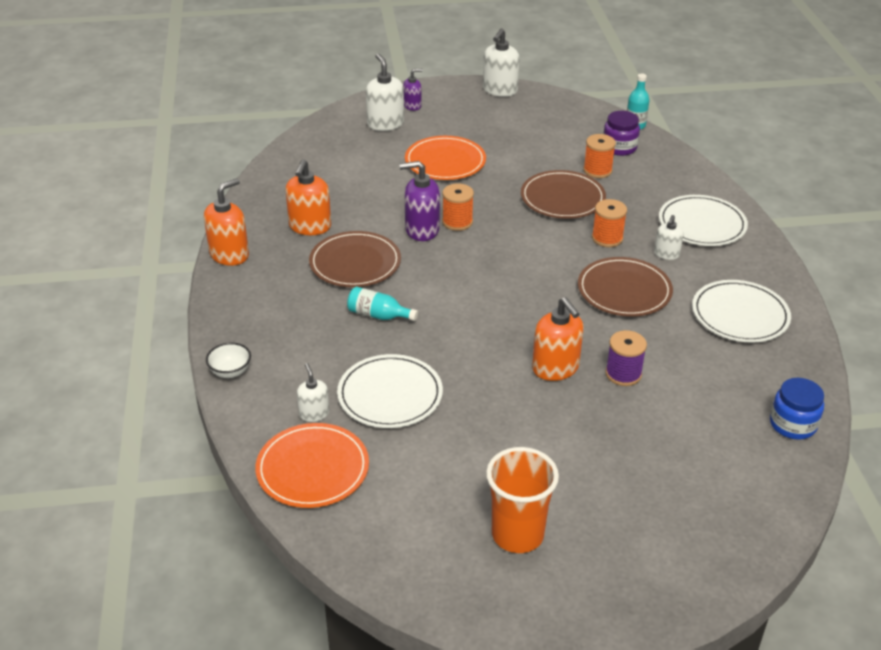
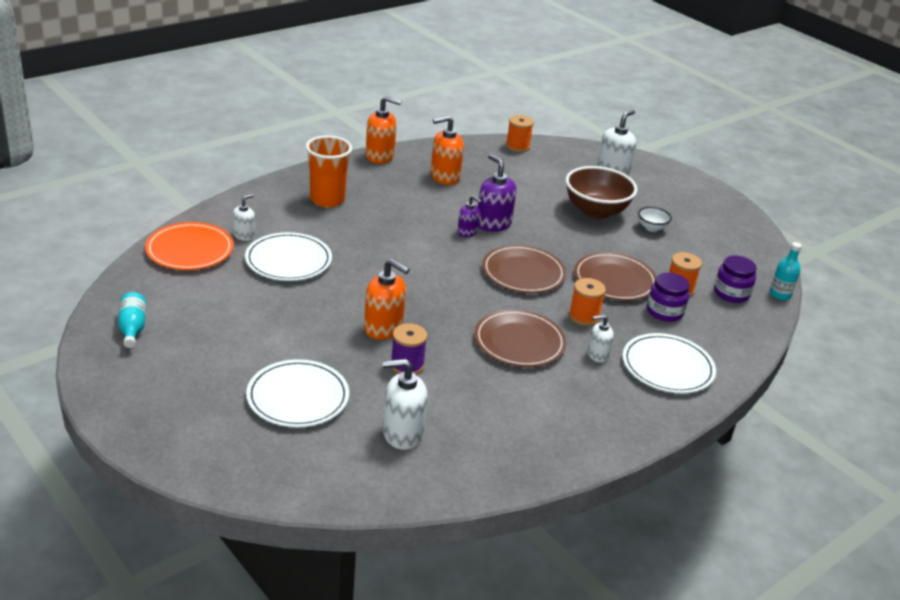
camera: 55 degrees right, 5 degrees down
(230, 372) = (259, 192): white bowl -> white bowl (651, 228)
(355, 263) = (422, 206): brown plate -> brown plate (523, 273)
(378, 315) = (371, 232): turquoise bottle -> turquoise bottle (132, 328)
(412, 106) = (654, 177): purple soap dispenser -> purple soap dispenser (467, 232)
(445, 161) = (596, 211): orange plate -> brown bowl
(457, 222) = (521, 237): orange spool -> orange spool (517, 146)
(500, 90) = (735, 211): white soap dispenser -> white soap dispenser (402, 433)
(517, 534) = (183, 353): orange cup -> orange cup (327, 200)
(555, 368) = (383, 328): orange soap dispenser -> orange soap dispenser turned 90 degrees counterclockwise
(625, 192) = (664, 311): none -> purple jar
(740, 315) = (552, 417): white plate -> white plate (298, 397)
(792, 424) = (423, 479): blue jar -> none

